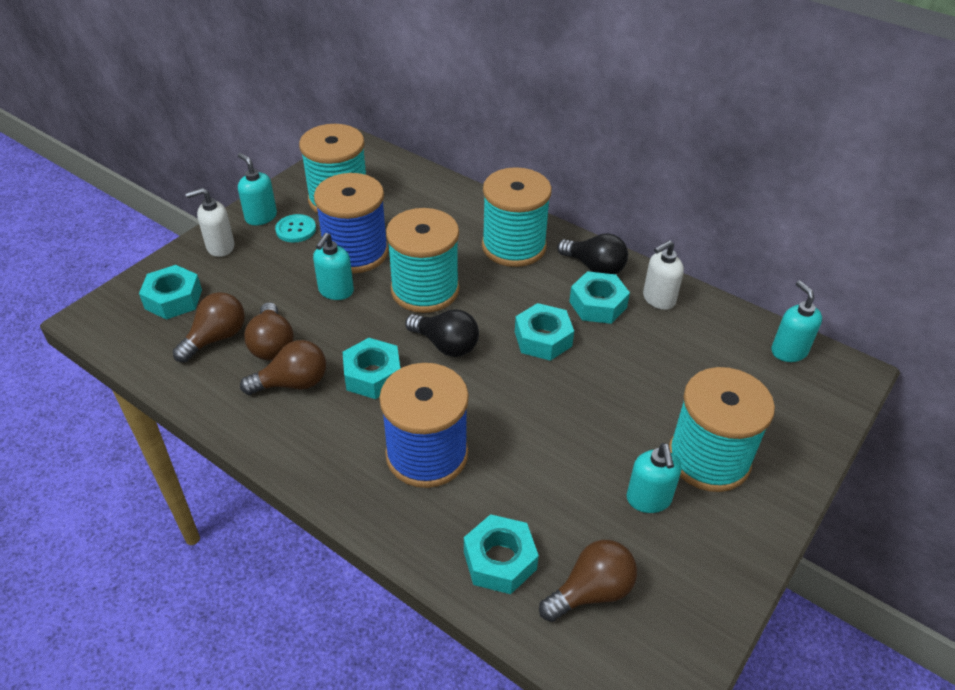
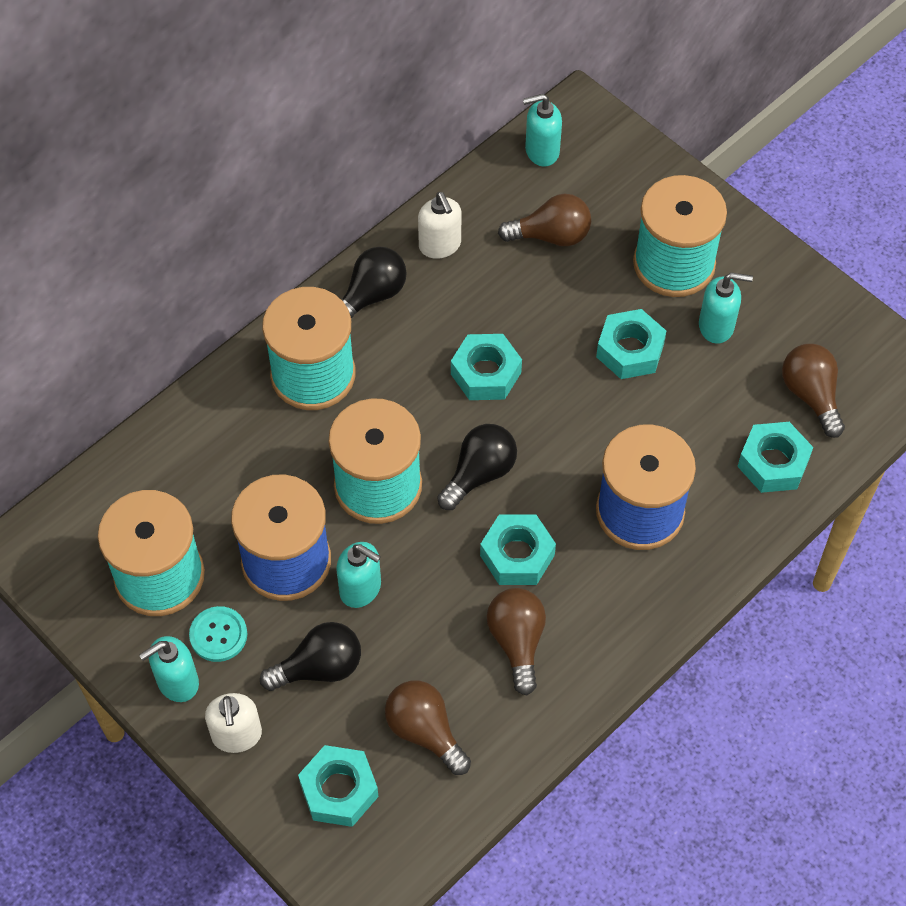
camera: 80 degrees left, 15 degrees up
(270, 278) = (319, 668): none -> black light bulb
(272, 345) = (448, 665): brown light bulb -> brown light bulb (551, 236)
(598, 304) = (438, 307): turquoise nut -> turquoise nut (630, 350)

